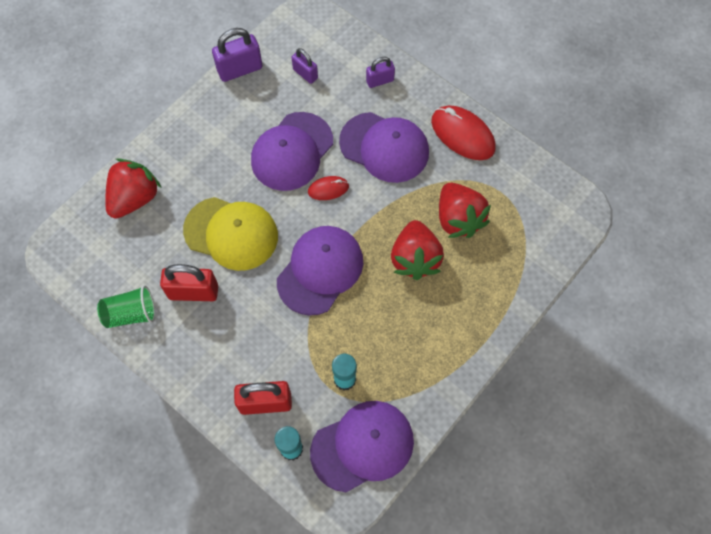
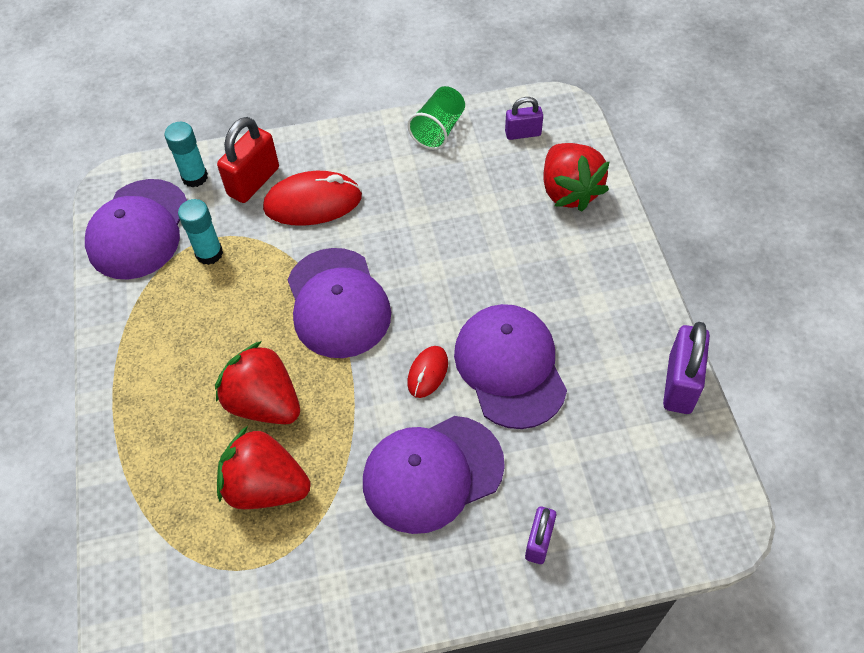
camera: 130 degrees right, 10 degrees down
(193, 292) = (416, 186): red padlock -> none
(231, 233) = (453, 250): yellow cap -> none
(305, 74) = (618, 455): purple padlock -> purple padlock (523, 133)
(462, 135) = (370, 586): red mouse -> red mouse (313, 203)

